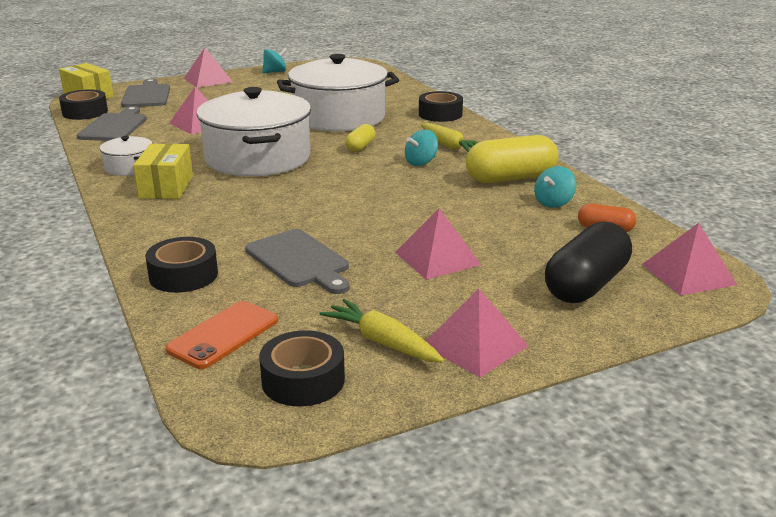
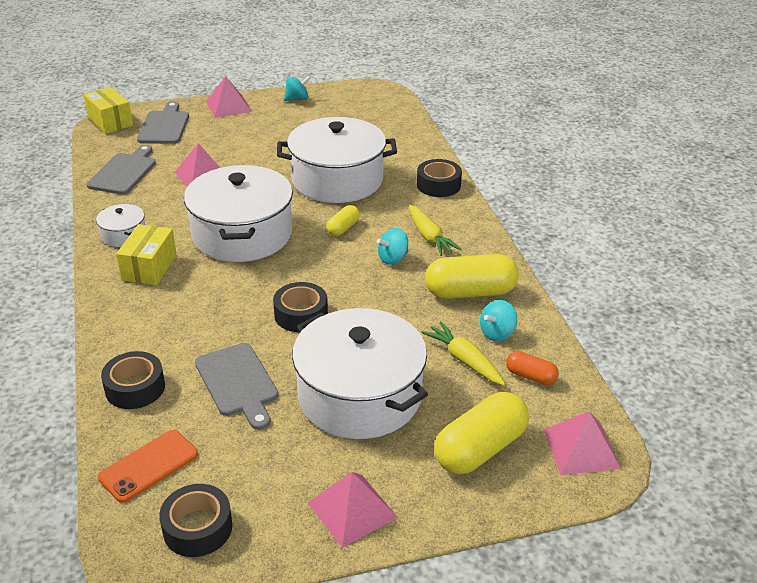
camera: 10 degrees right, 10 degrees up
(85, 112) = (102, 147): black tape -> black tape (301, 314)
(383, 342) = (276, 494): yellow carrot -> yellow carrot (464, 360)
(437, 258) = (360, 395): pink pyramid -> white pot
(586, 285) = (480, 449): black capsule -> yellow capsule

